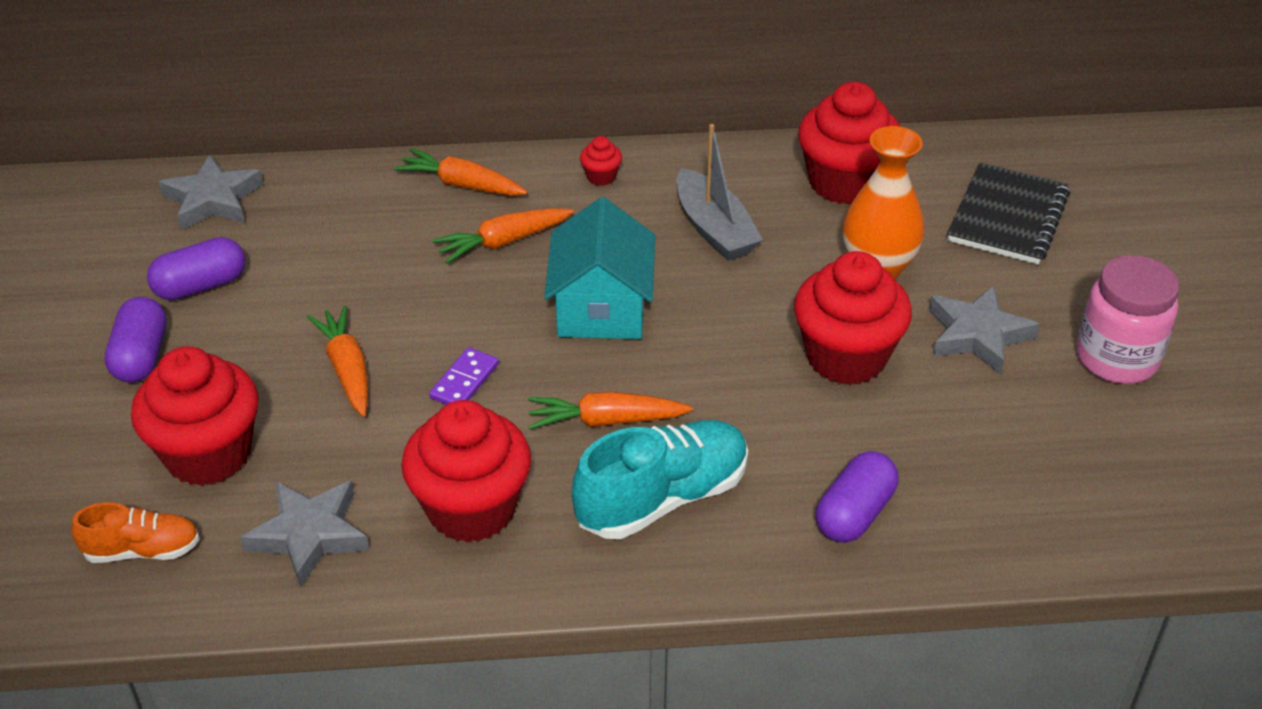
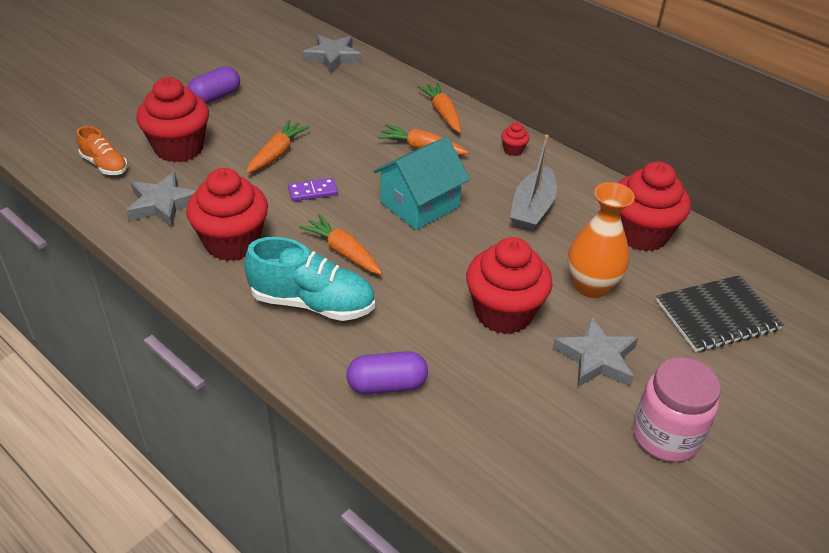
camera: 45 degrees right, 0 degrees up
(201, 286) = (276, 86): purple capsule -> none

